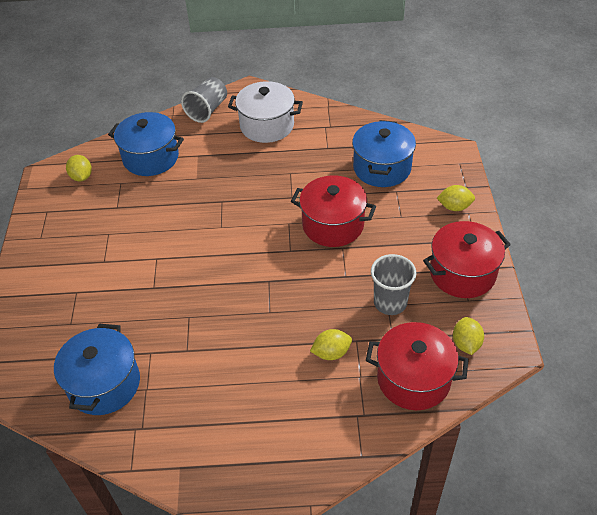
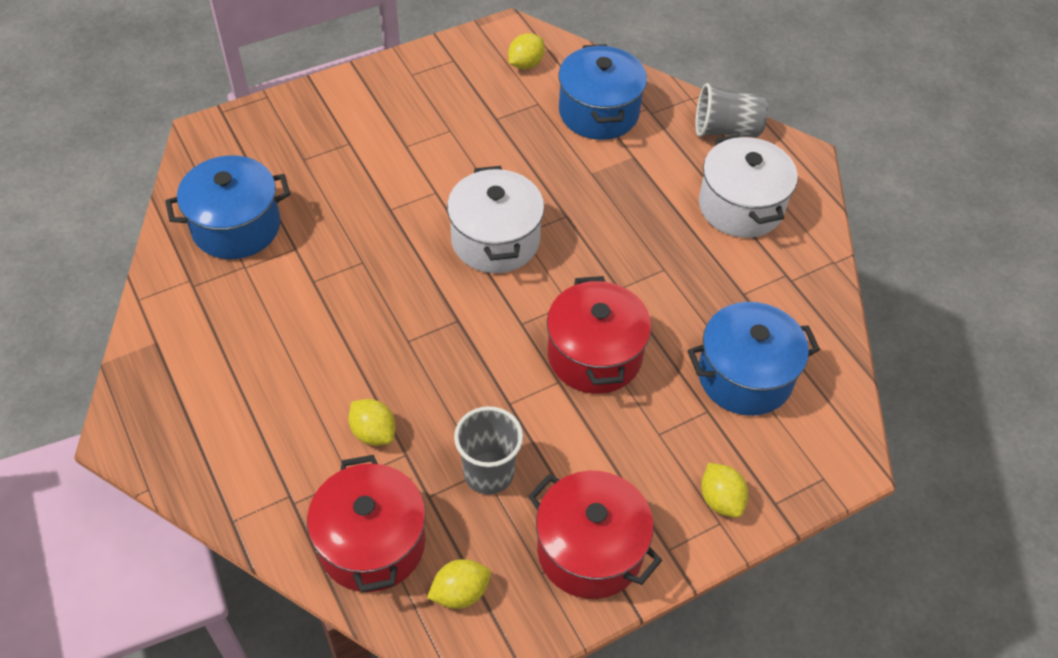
camera: 60 degrees right, 5 degrees up
(217, 241) = (495, 240): none -> white pot

